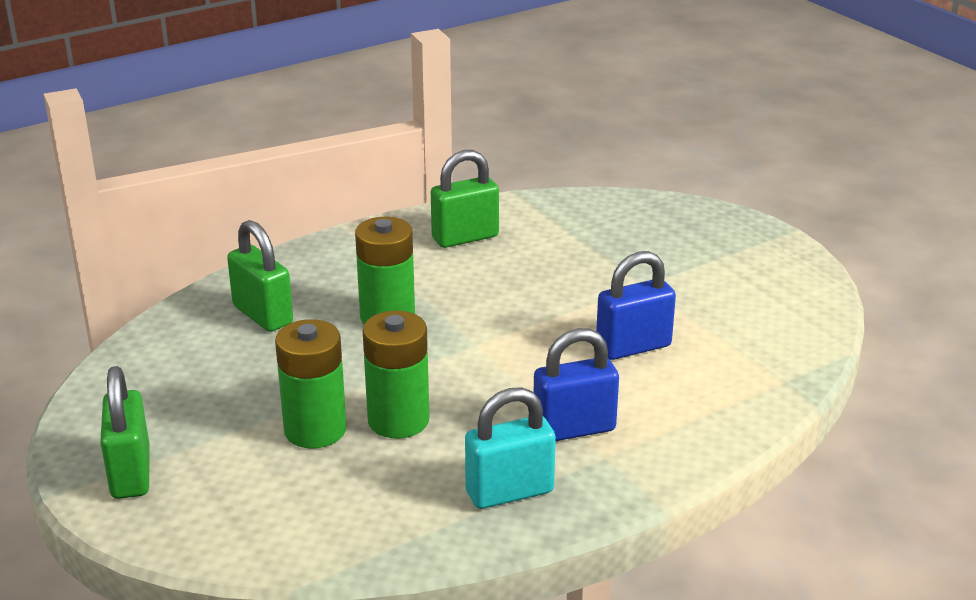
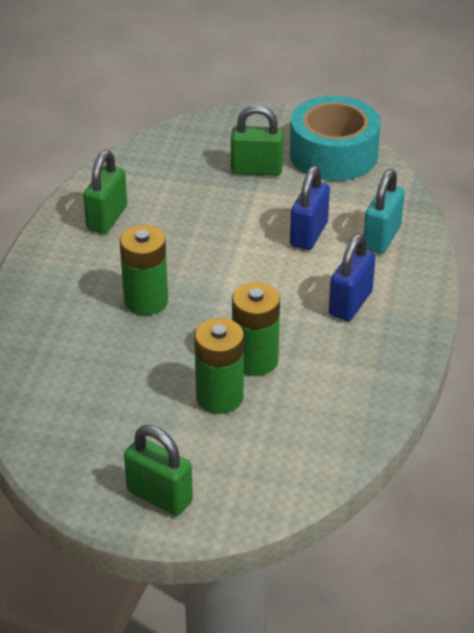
camera: 45 degrees left, 10 degrees up
(263, 315) = (67, 348): green padlock -> green padlock (256, 170)
(509, 492) = (372, 360): turquoise padlock -> turquoise padlock (382, 238)
(779, 293) = (333, 154): none -> turquoise tape

